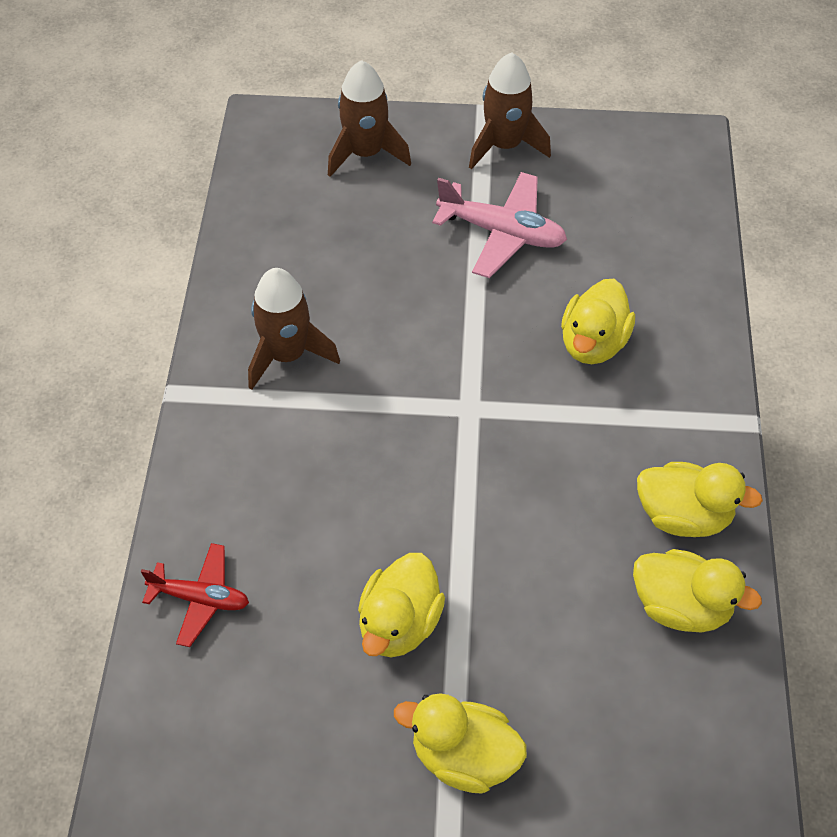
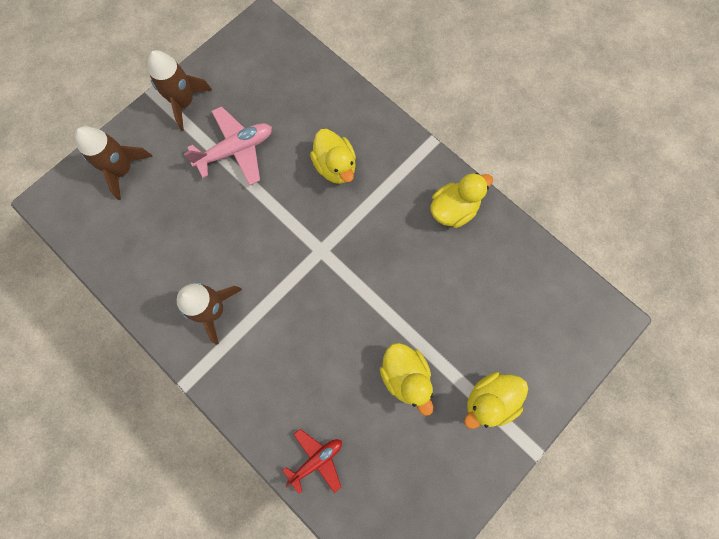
camera: 50 degrees left, 20 degrees up
(681, 606) = (493, 249): yellow duck -> none

